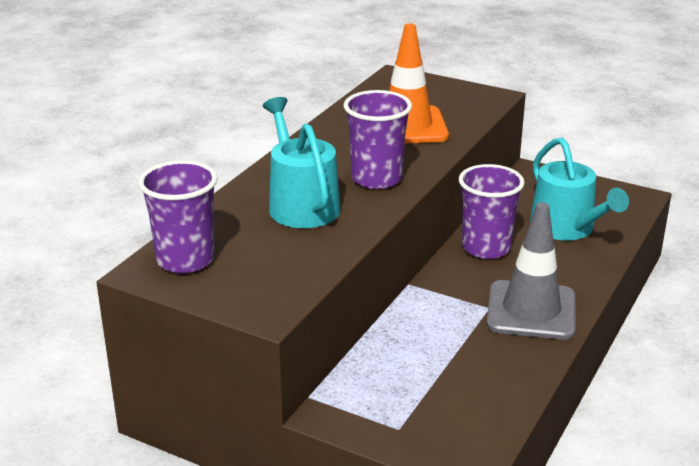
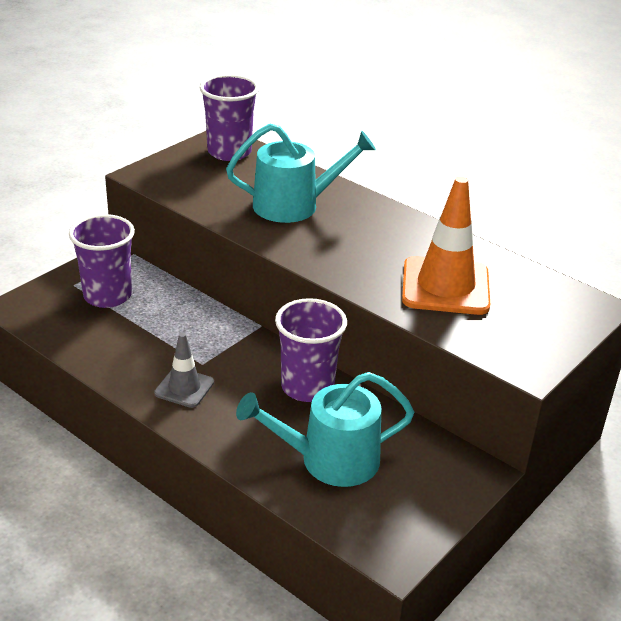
camera: 100 degrees right, 5 degrees up
(376, 179) = (328, 248): purple cup -> purple cup (107, 296)
(531, 311) = (184, 388): grey traffic cone -> grey traffic cone, size x0.55

